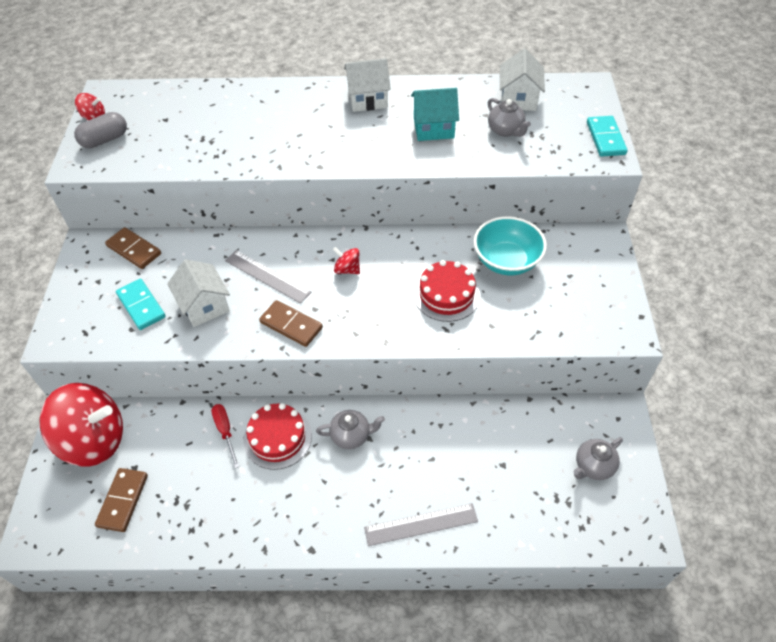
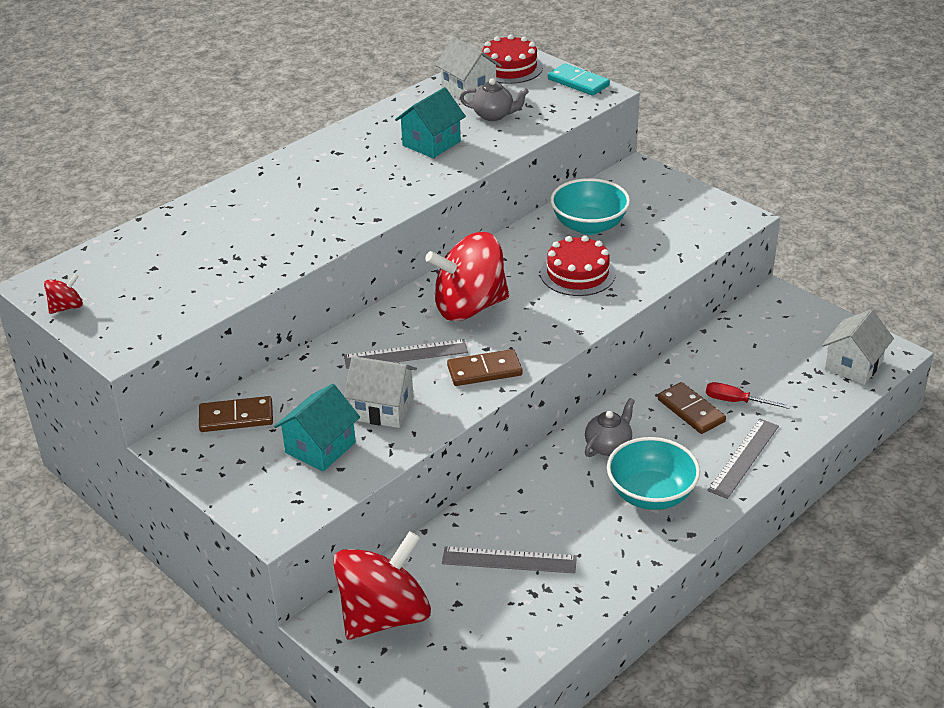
camera: 45 degrees left, 15 degrees down
(105, 140) = (116, 316): grey capsule -> none
(123, 500) = (485, 630): brown domino -> brown domino (691, 411)
(141, 306) = (320, 448): turquoise domino -> turquoise house
(194, 465) = (509, 560): none -> grey ruler
(225, 431) = (498, 520): red screwdriver -> red screwdriver (736, 401)
(277, 437) = (551, 491): red cake -> red cake (509, 68)
(328, 496) = (651, 494): none -> turquoise bowl
(347, 269) = (469, 307): red spinning top -> red spinning top, size x2.39
(368, 99) = (336, 153): white house -> white house (853, 365)
(593, 466) = (804, 339): grey teapot -> none

